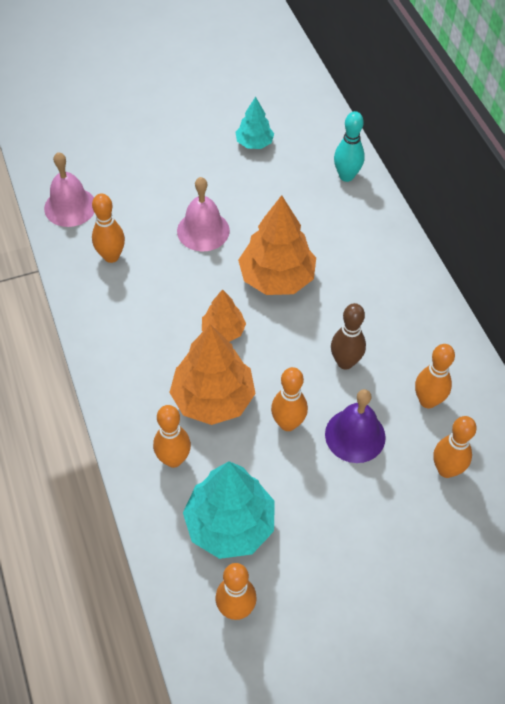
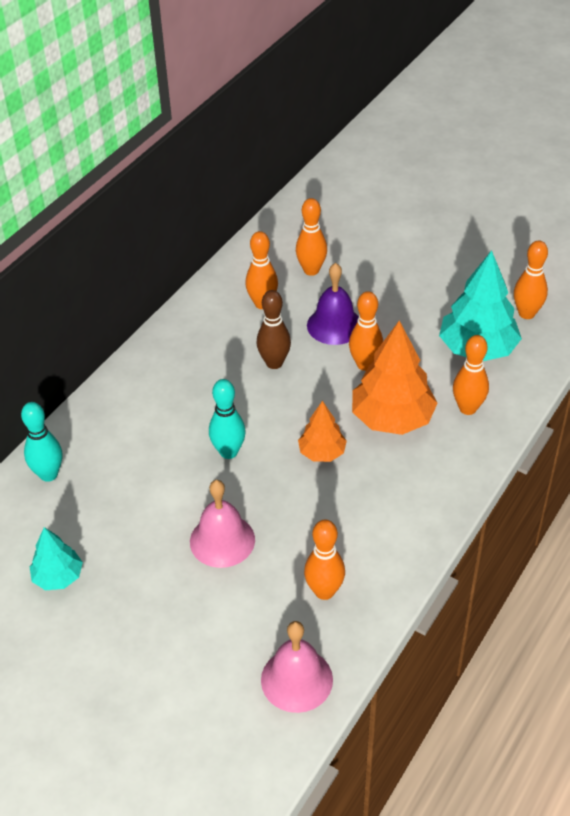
camera: 125 degrees left, 10 degrees down
(276, 278) = (228, 452): orange tree -> turquoise bowling pin

